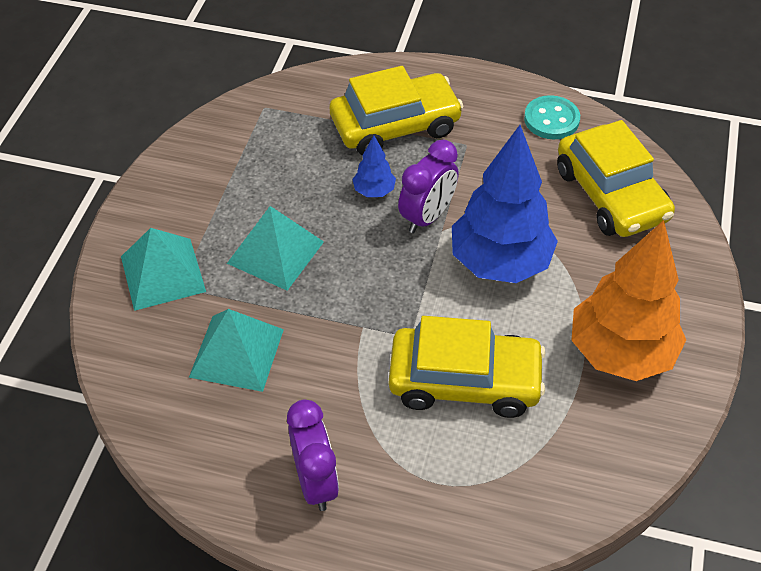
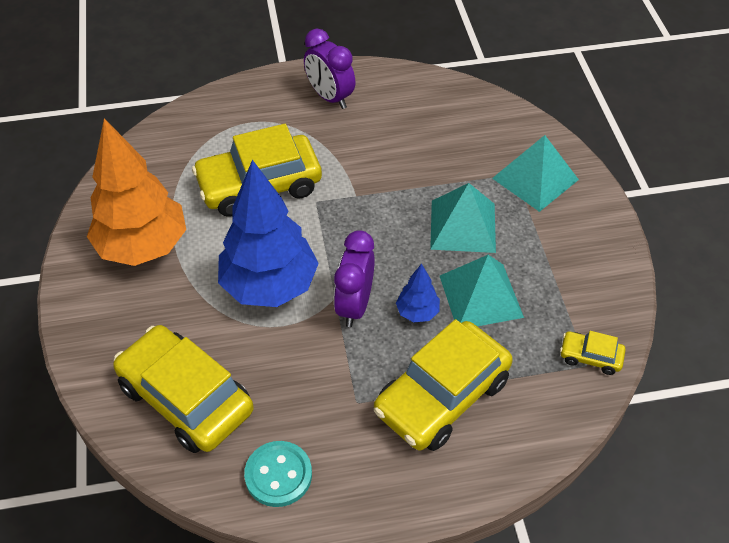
camera: 155 degrees right, 0 degrees up
(237, 352) = (435, 147): turquoise pyramid -> turquoise pyramid (480, 296)
(256, 111) = (590, 357): none -> yellow car

